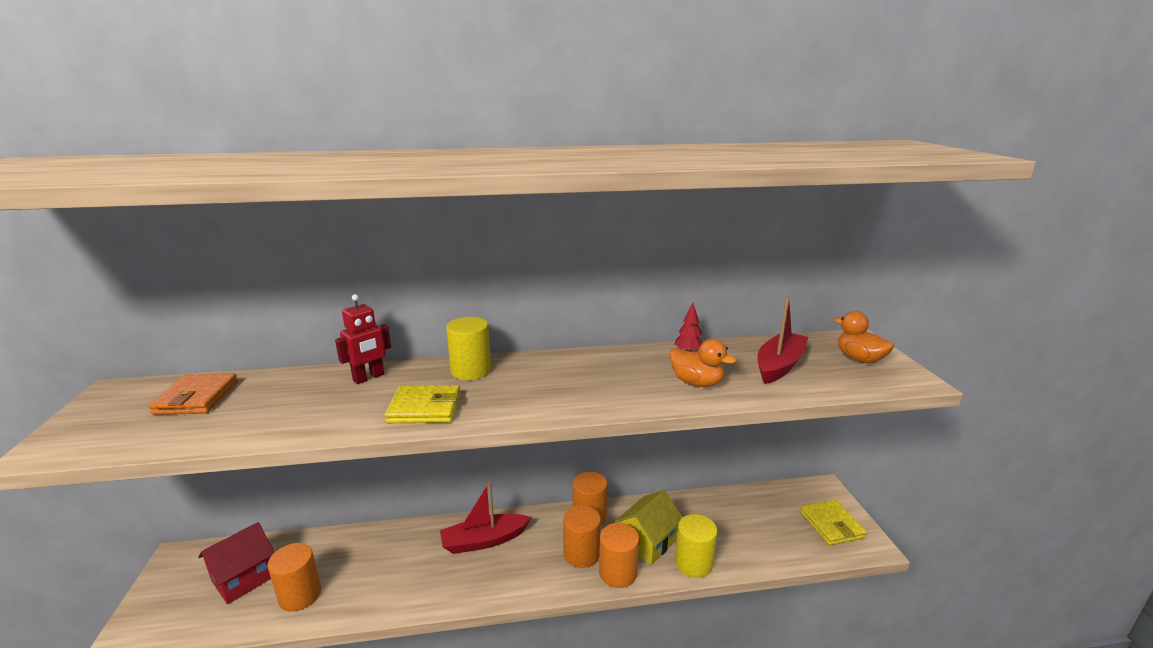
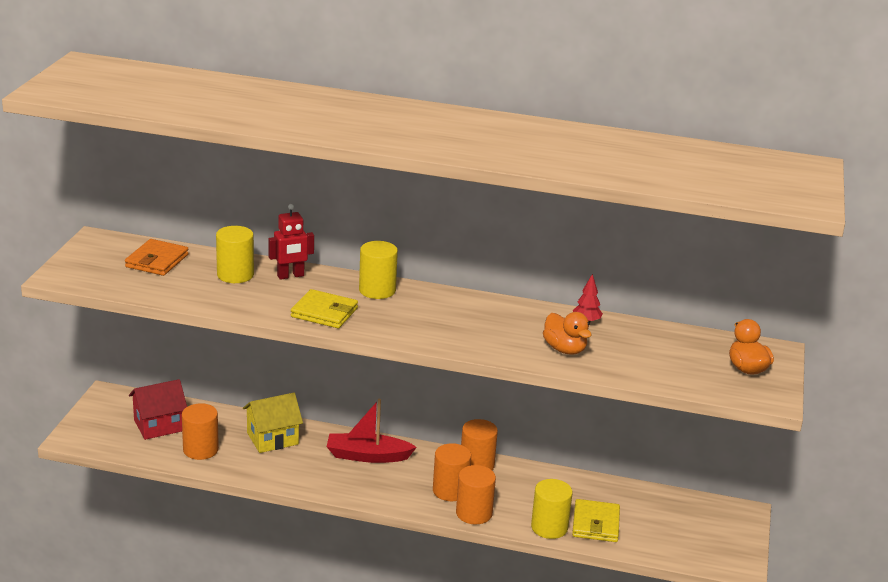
camera: 20 degrees right, 5 degrees up
(302, 391) = (235, 275): none -> yellow cylinder
(647, 542) = (518, 500): yellow house -> yellow house (272, 438)
(779, 365) = (660, 354): red boat -> none
(831, 525) = (717, 541): yellow wallet -> yellow wallet (595, 524)

